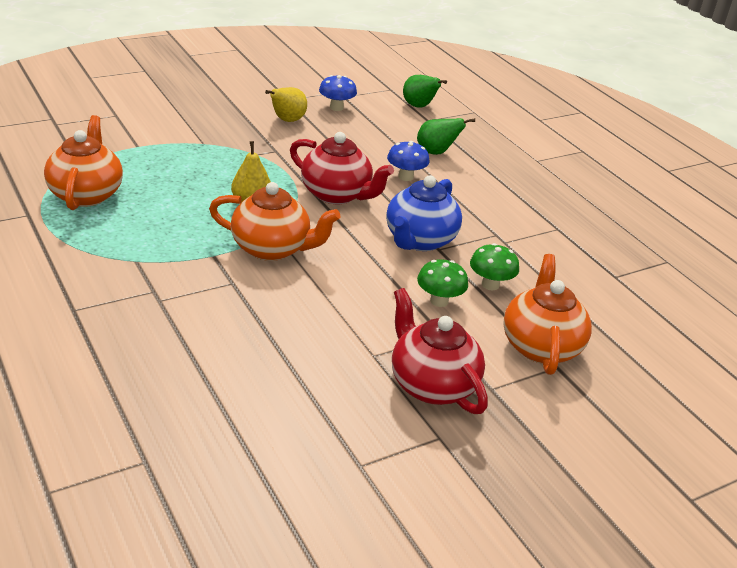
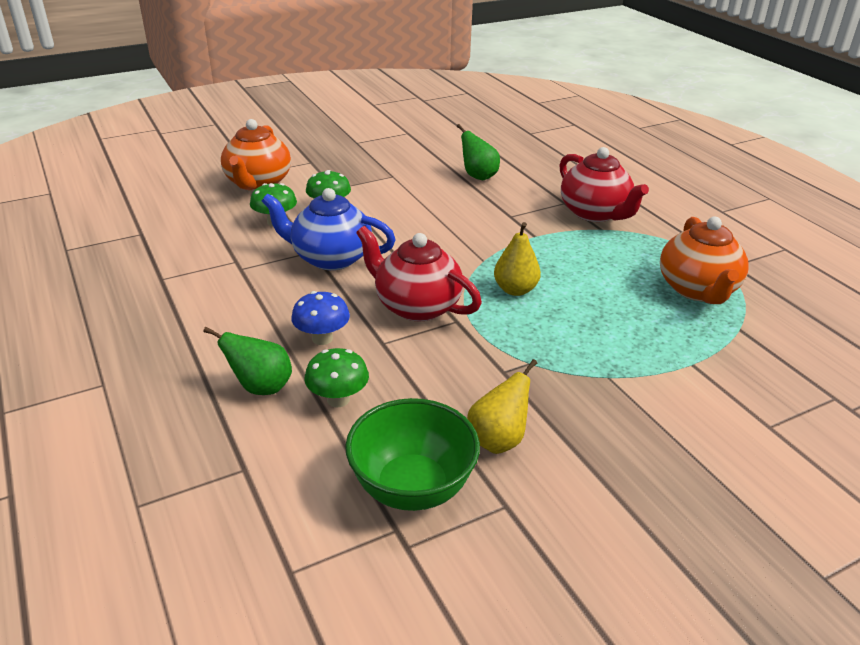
camera: 175 degrees left, 0 degrees up
(272, 248) = (482, 244): orange teapot -> none
(336, 107) = (412, 487): blue mushroom -> green bowl
(385, 143) = (338, 399): none -> green mushroom
(419, 106) = (246, 511): green pear -> green pear (478, 176)
(419, 240) = (330, 258): blue teapot -> blue teapot turned 105 degrees counterclockwise
(431, 385) = (353, 163): red teapot -> red teapot (595, 213)

